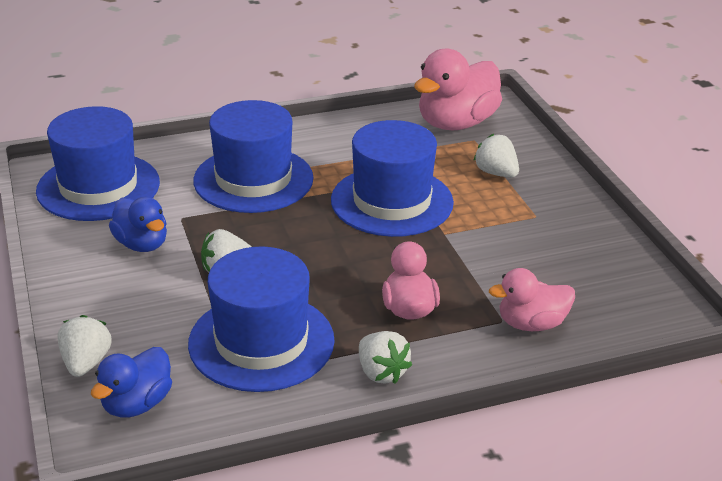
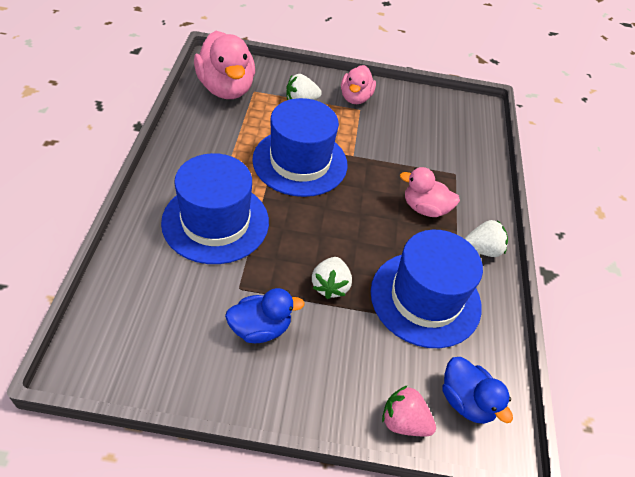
camera: 70 degrees left, 15 degrees up
(86, 363) = (403, 421): white strawberry -> pink strawberry
(98, 187) = (145, 331): blue hat -> none
(531, 324) = (463, 164): pink duck -> pink duck (355, 98)

